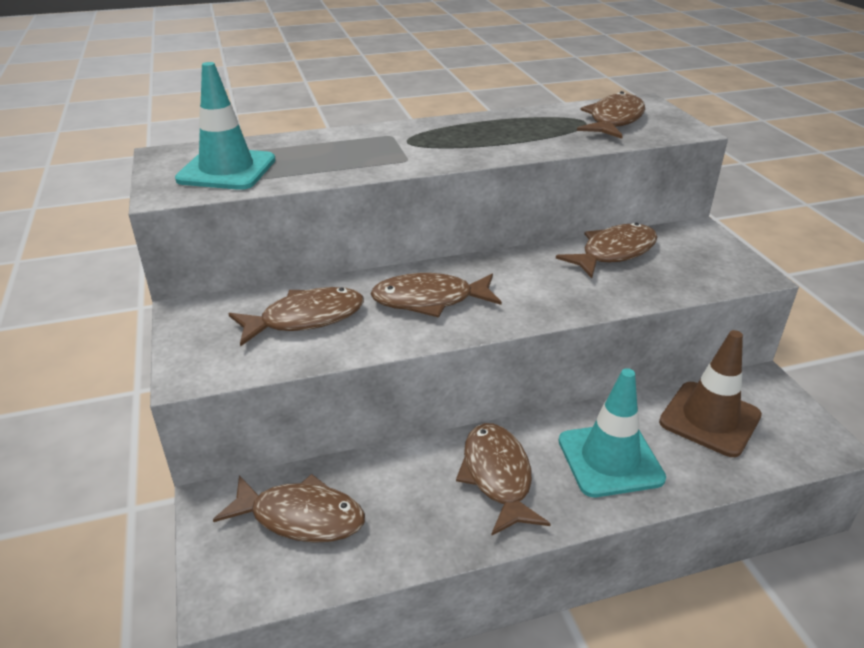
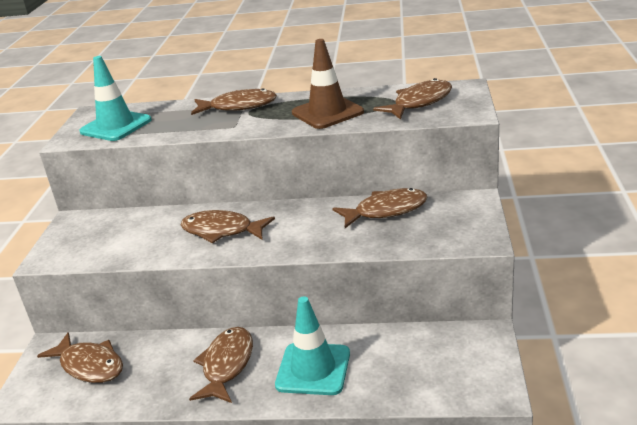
camera: 25 degrees right, 5 degrees down
(306, 319) = (135, 233): brown fish -> brown fish (239, 106)
(709, 419) = (414, 354): brown traffic cone -> brown traffic cone (327, 112)

